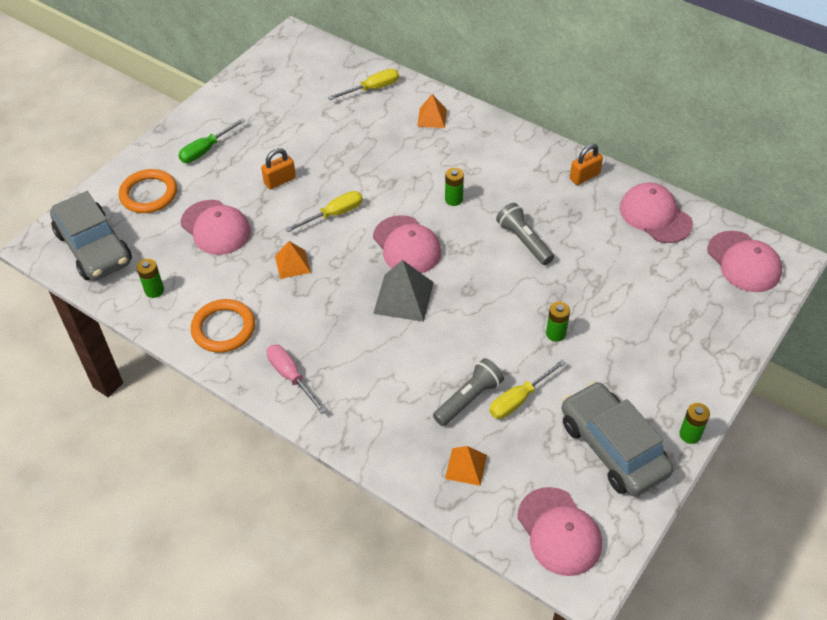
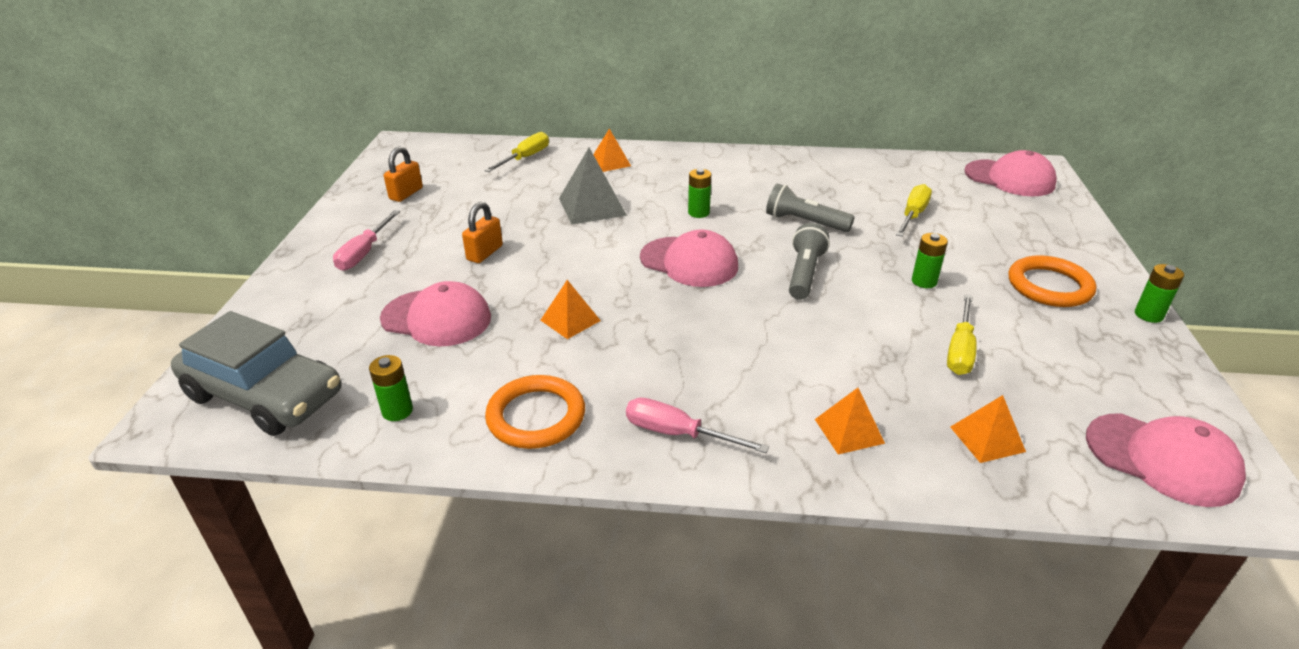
camera: 30 degrees left, 15 degrees down
(149, 194) = (313, 314): orange ring -> orange ring (1049, 286)
(206, 150) = (364, 253): green screwdriver -> pink screwdriver
(334, 214) = (578, 262): yellow screwdriver -> yellow screwdriver (913, 215)
(389, 422) = (849, 431): none -> orange pyramid
(403, 298) = (734, 306): grey pyramid -> grey pyramid (592, 206)
(468, 399) = (909, 371): grey flashlight -> grey flashlight (804, 274)
(584, 176) = (804, 163): orange padlock -> orange padlock (406, 194)
(612, 447) = (1101, 355): grey car -> none
(655, 216) = (898, 171): pink cap -> none

